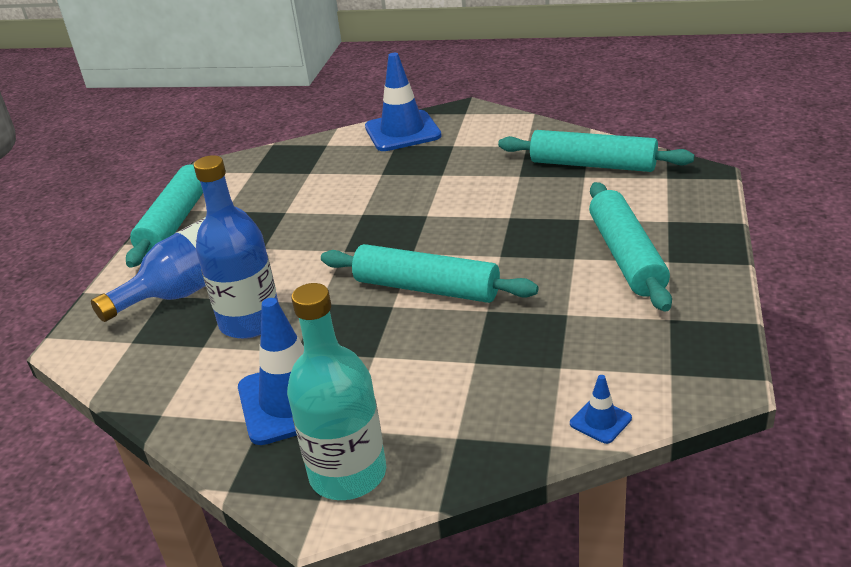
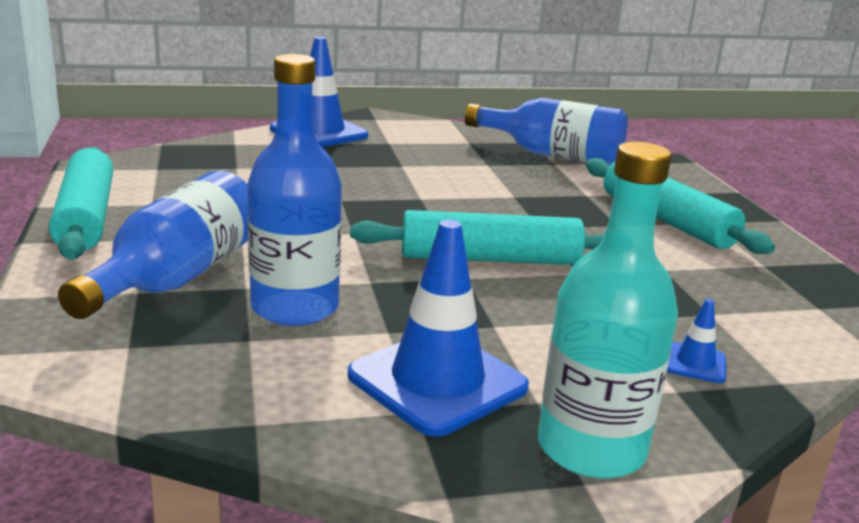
camera: 30 degrees left, 10 degrees down
(592, 165) = (552, 155): turquoise rolling pin -> blue bottle
(600, 421) = (804, 354): blue traffic cone -> blue traffic cone (695, 363)

